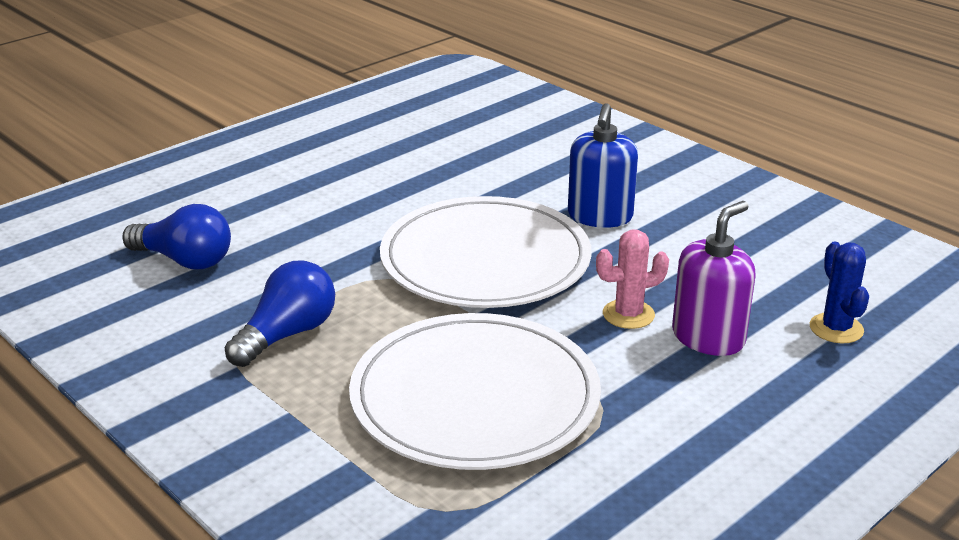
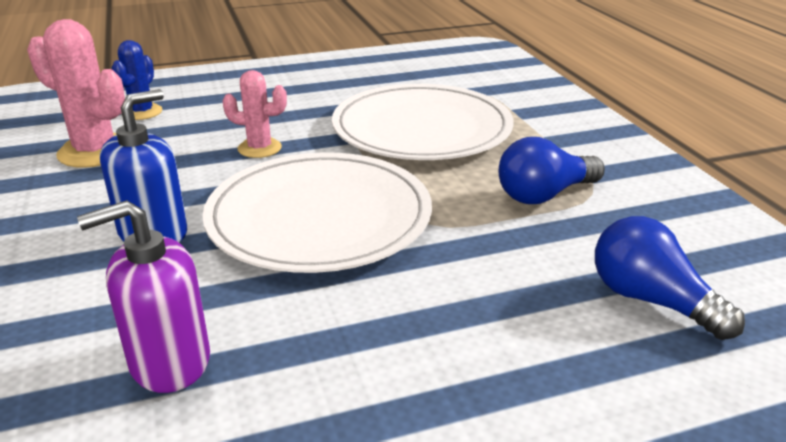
camera: 155 degrees left, 0 degrees up
(708, 337) = (229, 125): purple soap dispenser -> purple soap dispenser (169, 361)
(780, 267) = (95, 152): none -> pink cactus

